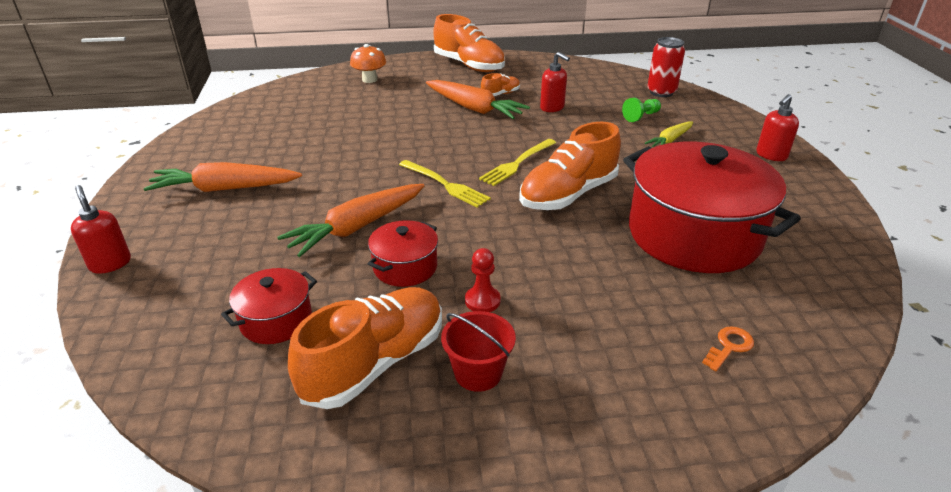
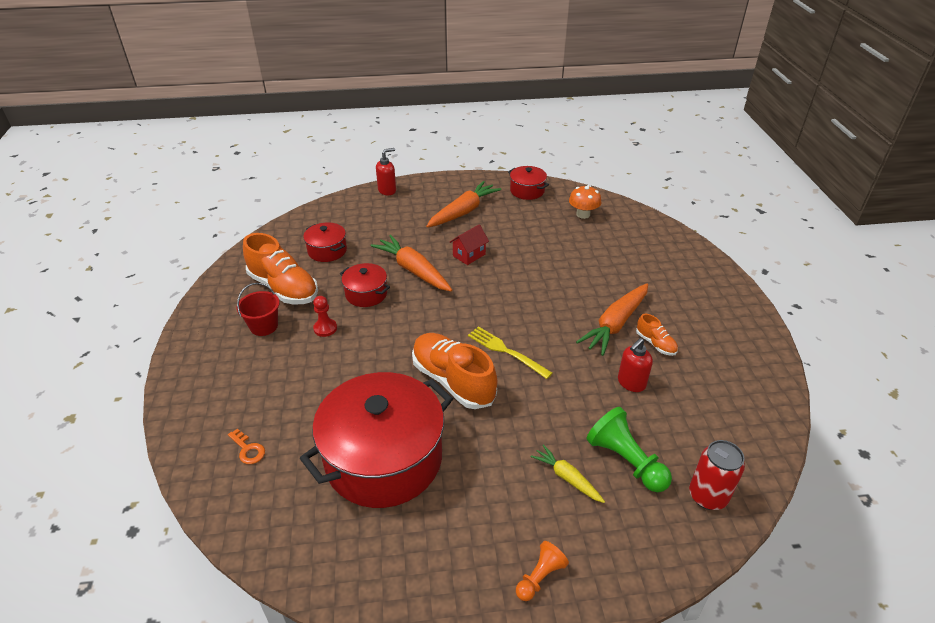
camera: 90 degrees right, 5 degrees up
(199, 142) = (527, 191): none -> red pot
(224, 189) = (463, 211): orange carrot -> orange carrot turned 45 degrees clockwise
(334, 185) = (469, 255): none -> red house
(369, 80) = (663, 255): orange mushroom -> orange mushroom (583, 214)
(445, 185) = (469, 309): yellow fork -> none
(469, 65) = (728, 320): orange shoe -> none
(641, 116) = (626, 461): green pawn -> green pawn, size x1.70
(771, 155) = (540, 577): red soap dispenser -> orange pawn

